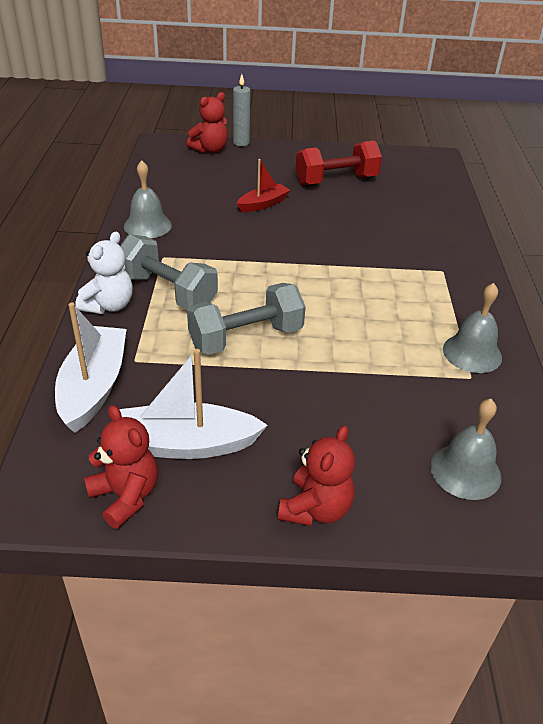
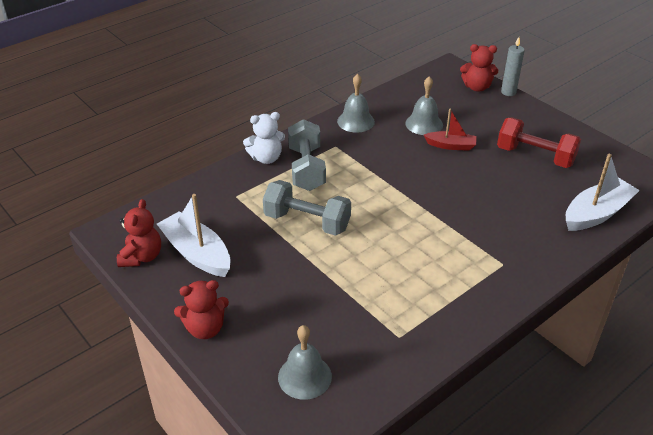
camera: 50 degrees right, 0 degrees up
(94, 387) = (200, 197): white boat -> white boat (596, 213)
(472, 353) = (426, 325): grey bell -> grey bell (424, 124)

